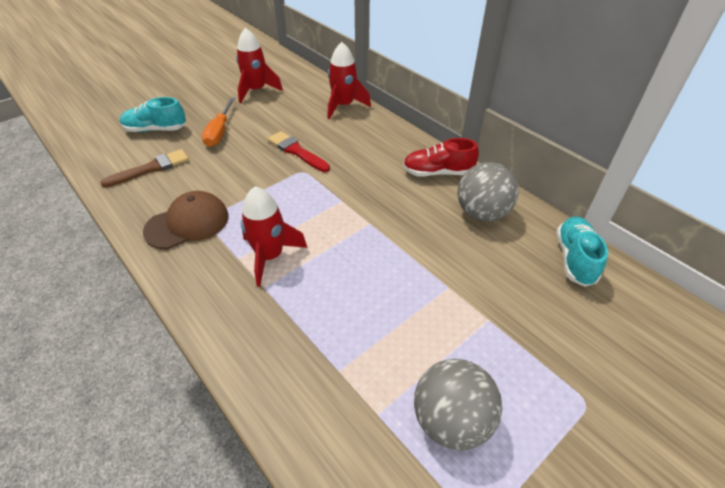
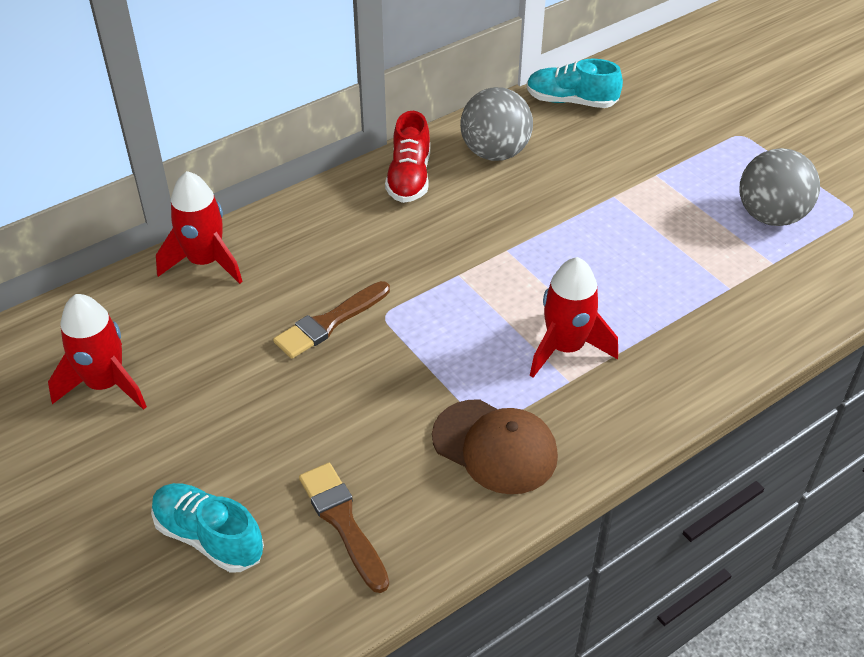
camera: 85 degrees left, 0 degrees up
(156, 129) = (209, 537): turquoise shoe -> turquoise shoe turned 120 degrees clockwise
(187, 223) = (495, 447): brown cap -> brown cap turned 150 degrees clockwise
(219, 132) = (245, 430): orange screwdriver -> none
(297, 151) = (330, 322): red brush -> brown brush

